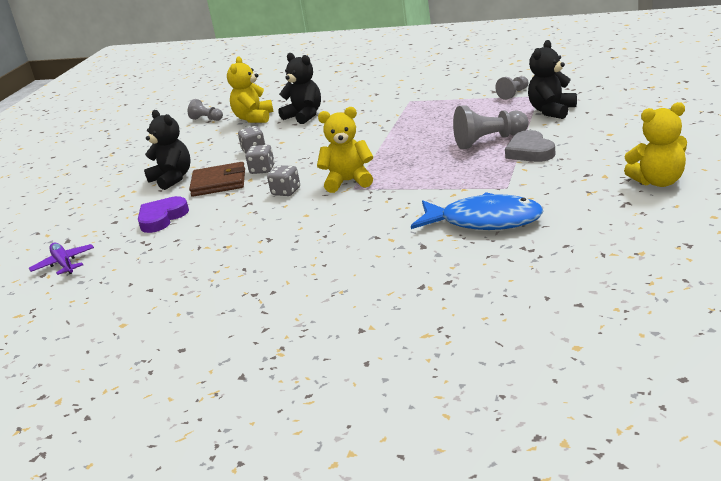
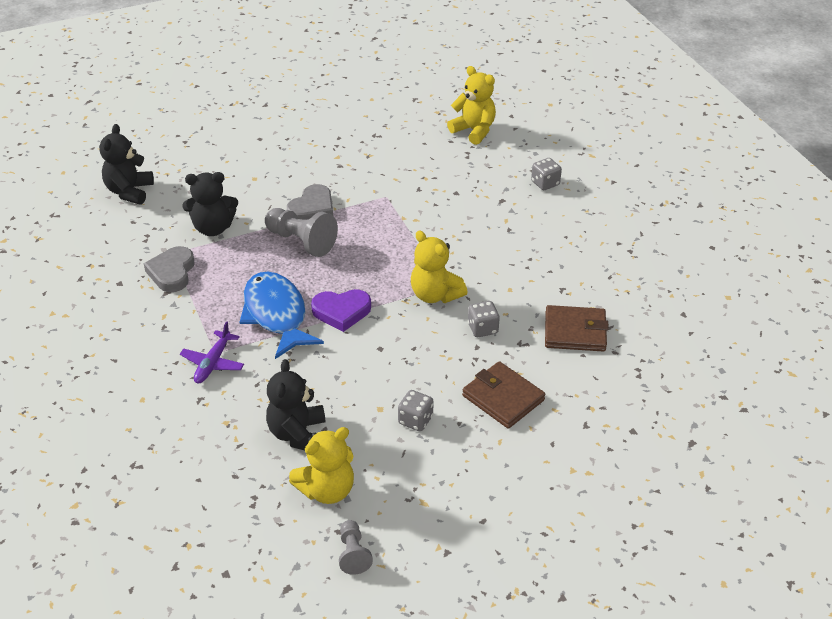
camera: 135 degrees left, 15 degrees up
(64, 264) = (718, 407): purple plane -> purple plane (213, 363)
(162, 218) = (596, 393): purple heart -> purple heart (341, 312)
(172, 179) = (524, 451): black teddy bear -> black teddy bear (129, 191)
(221, 229) = (575, 332): none -> brown wallet
(262, 170) = (453, 379): grey dice -> grey dice (545, 183)
(484, 221) = (446, 186): blue fish -> blue fish (276, 315)
(513, 94) = (172, 272): grey pawn -> grey heart
(658, 182) = (333, 131): yellow teddy bear -> yellow teddy bear (474, 131)

